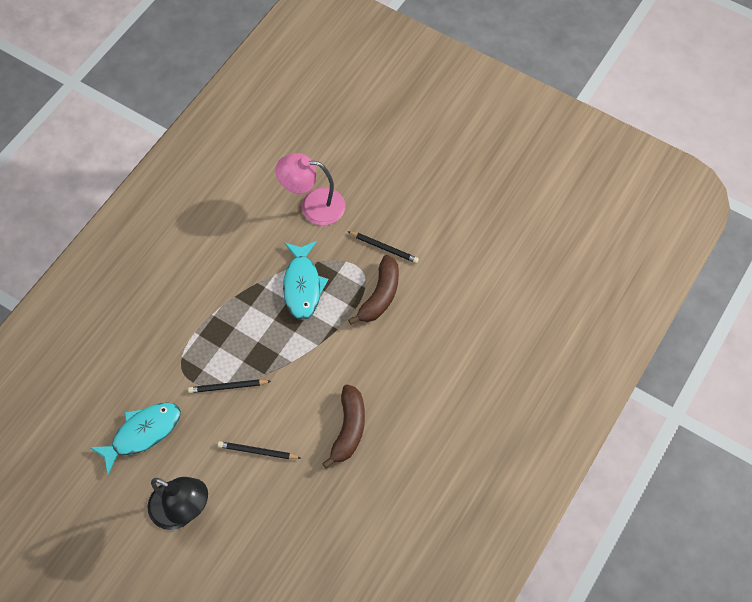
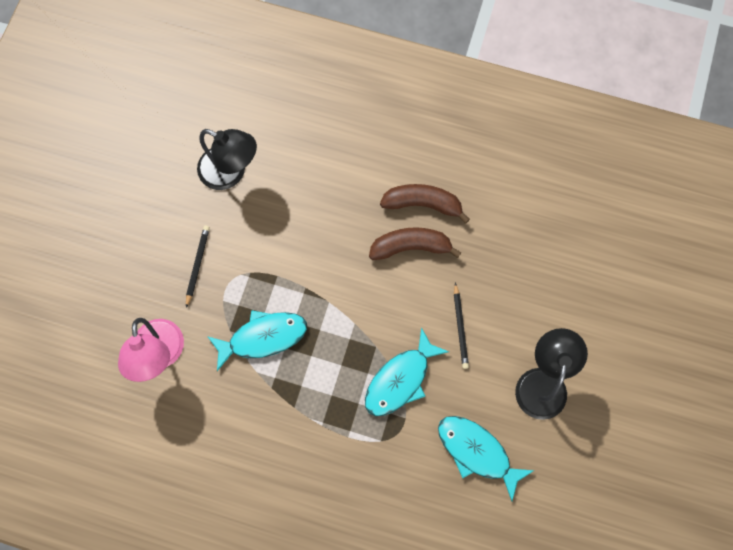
camera: 105 degrees left, 10 degrees up
(228, 387) = (400, 379): black pencil -> turquoise fish
(380, 296) = (256, 254): brown banana -> brown banana (423, 204)
(466, 291) = (231, 173): none -> black lamp

